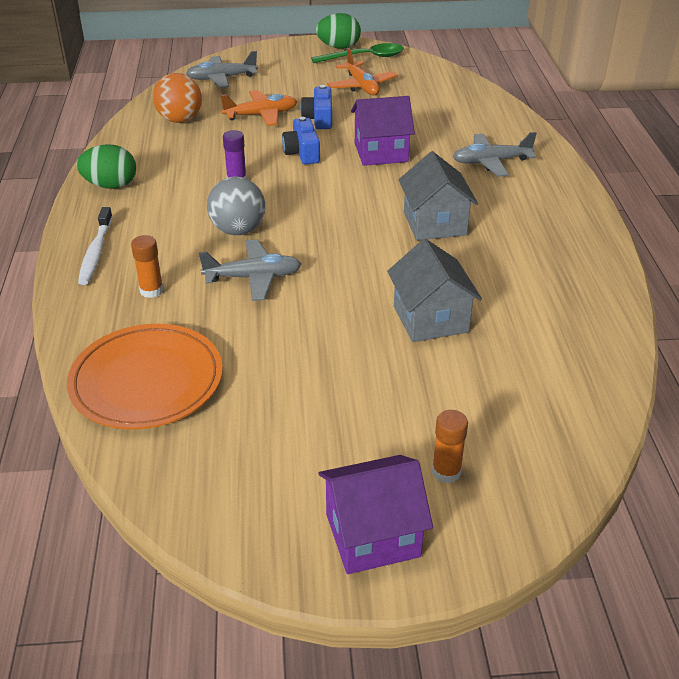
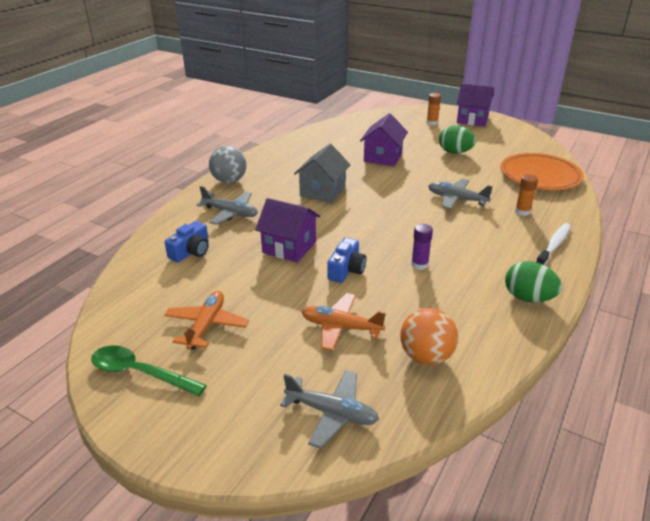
camera: 145 degrees left, 5 degrees down
(238, 230) = (446, 227): grey ball -> grey ball (229, 181)
(319, 118) = (294, 300): blue camera -> blue camera (191, 251)
(338, 47) = (137, 411): green egg -> green egg (455, 152)
(430, 319) = (383, 157): grey house -> purple house

